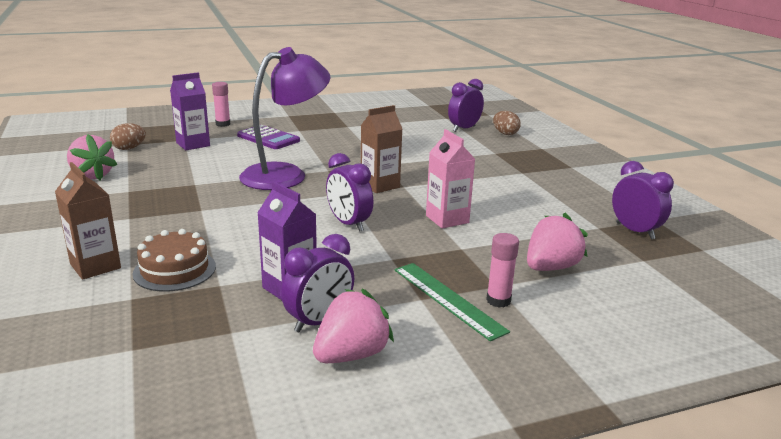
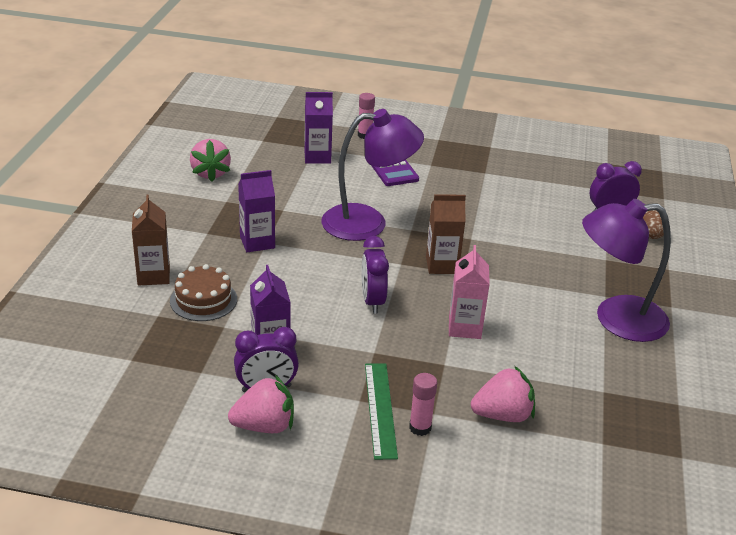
camera: 30 degrees right, 10 degrees up
(129, 148) = (260, 146): brown egg -> none
(191, 212) = (257, 242): none -> purple carton
(547, 183) = (616, 319): none -> purple lamp
(635, 231) = (637, 409): purple clock -> none

